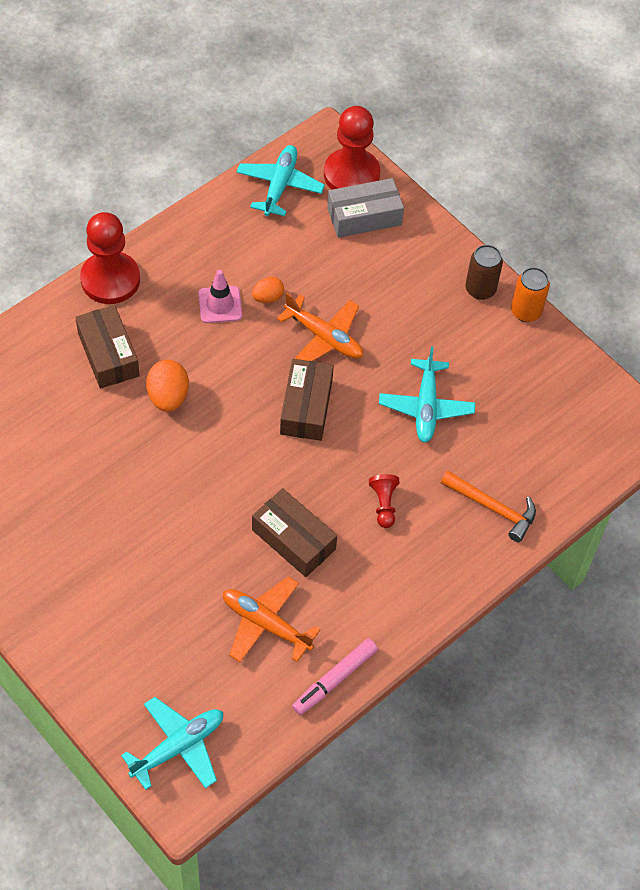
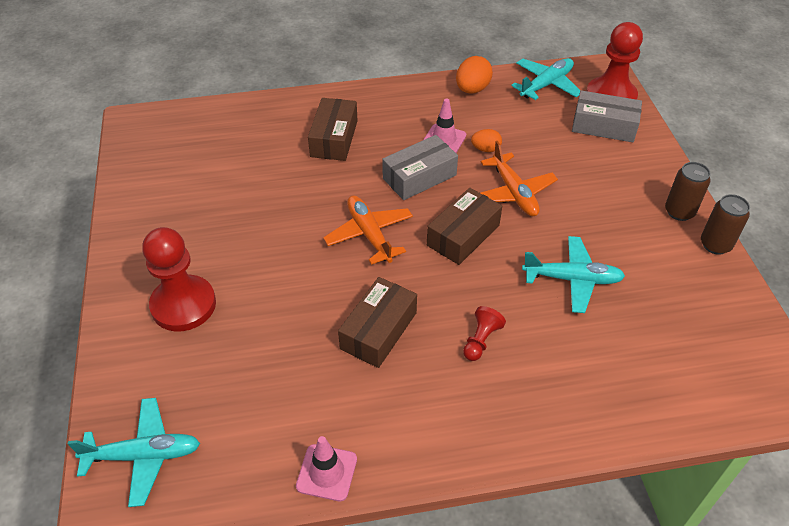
camera: 35 degrees right, 10 degrees down
(110, 279) = (373, 95): red pawn -> red pawn (183, 305)
(168, 397) = (356, 183): orange egg -> orange egg (472, 89)
(224, 361) = (419, 177): none -> grey box
(266, 624) = (302, 389): orange plane -> orange plane (369, 234)
(293, 539) = (378, 331): brown box -> brown box turned 45 degrees clockwise
(334, 679) = (327, 472): pink marker -> pink traffic cone
(426, 407) = (572, 279): turquoise plane -> turquoise plane turned 120 degrees counterclockwise
(493, 508) = (587, 393): orange hammer -> none
(526, 312) = (715, 245): orange can -> brown can

